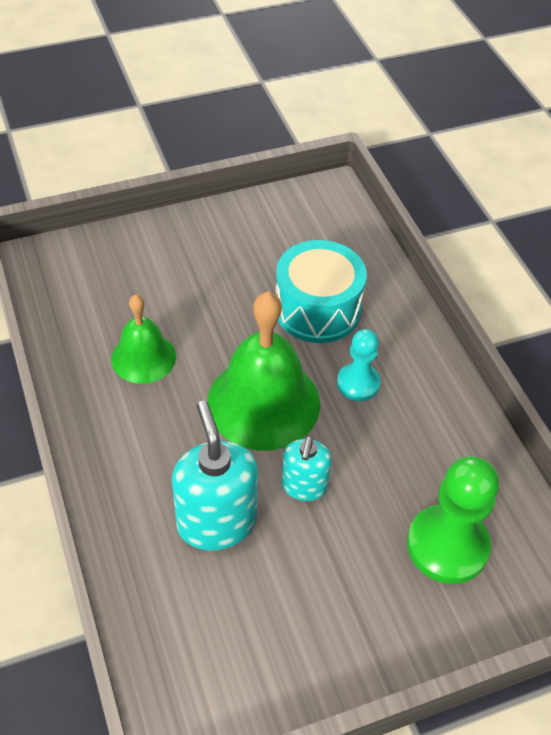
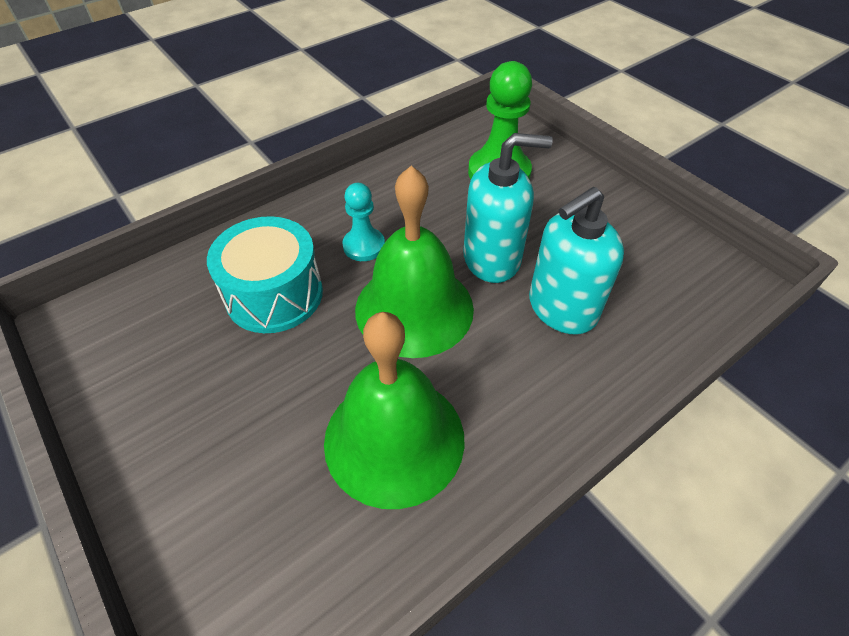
camera: 105 degrees left, 0 degrees up
(143, 357) = (394, 439): green bell -> green bell, size x1.70
(304, 486) = (492, 259): turquoise soap dispenser -> turquoise soap dispenser, size x1.68

